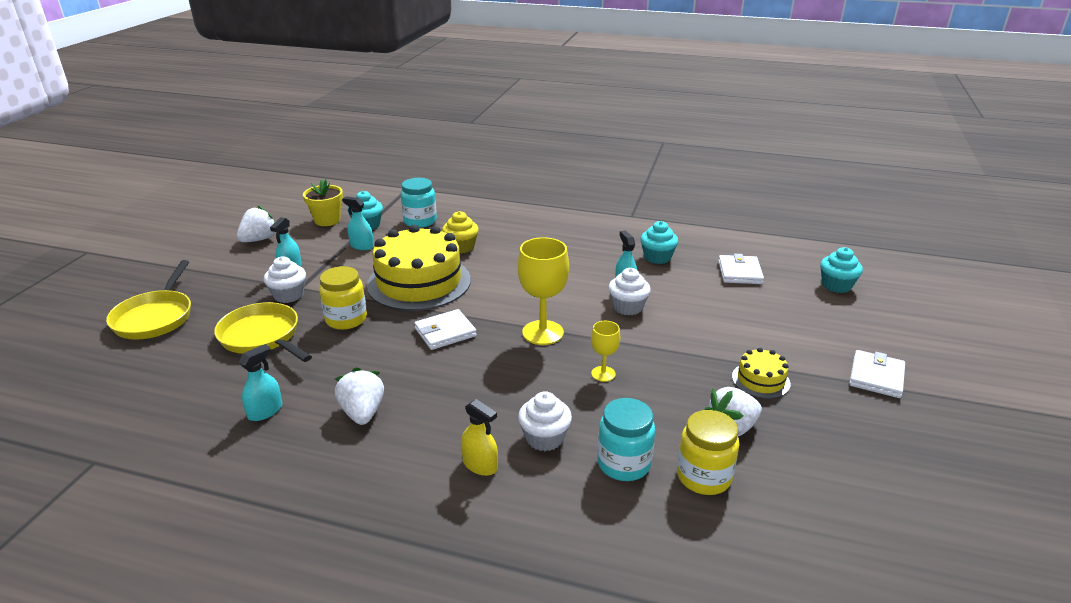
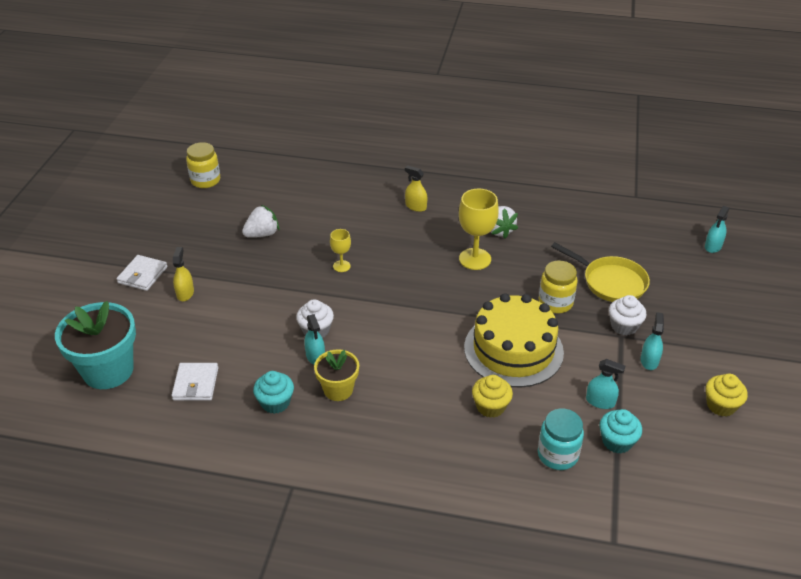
camera: 175 degrees right, 10 degrees up
(155, 317) = (715, 295): yellow pan -> none
(259, 239) = (721, 405): white strawberry -> yellow cupcake
(265, 411) = (562, 228): turquoise spray bottle -> turquoise spray bottle (713, 246)
(327, 220) = (672, 449): yellow flower pot -> yellow flower pot (338, 390)
(445, 332) = (468, 294): white wallet -> none
(543, 333) = (389, 299): yellow goblet -> yellow goblet (475, 259)
(544, 438) = (380, 222): white cupcake -> none
(623, 464) = (333, 211): turquoise jar -> none
(703, 477) = (288, 207): yellow jar -> yellow jar (205, 180)
(760, 380) = (228, 268): yellow cake -> none
(802, 351) = (185, 293): none -> yellow spray bottle
(836, 285) = (108, 370): turquoise cupcake -> turquoise flower pot

